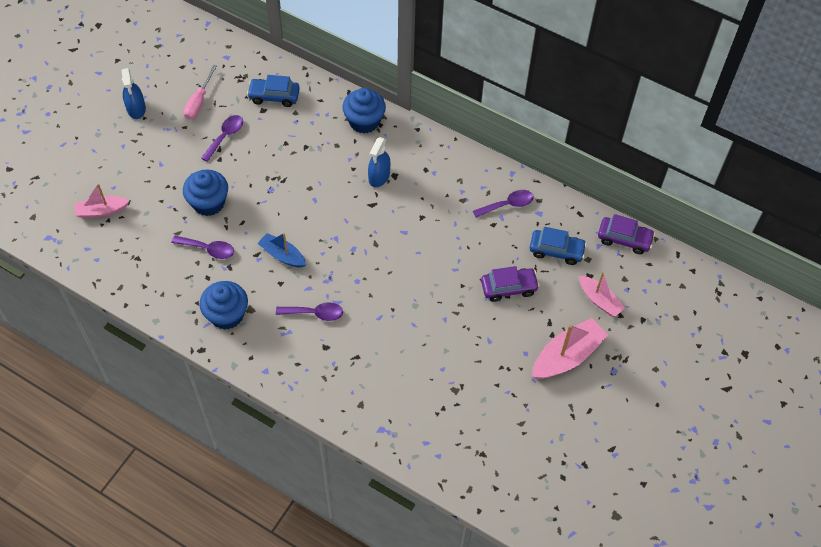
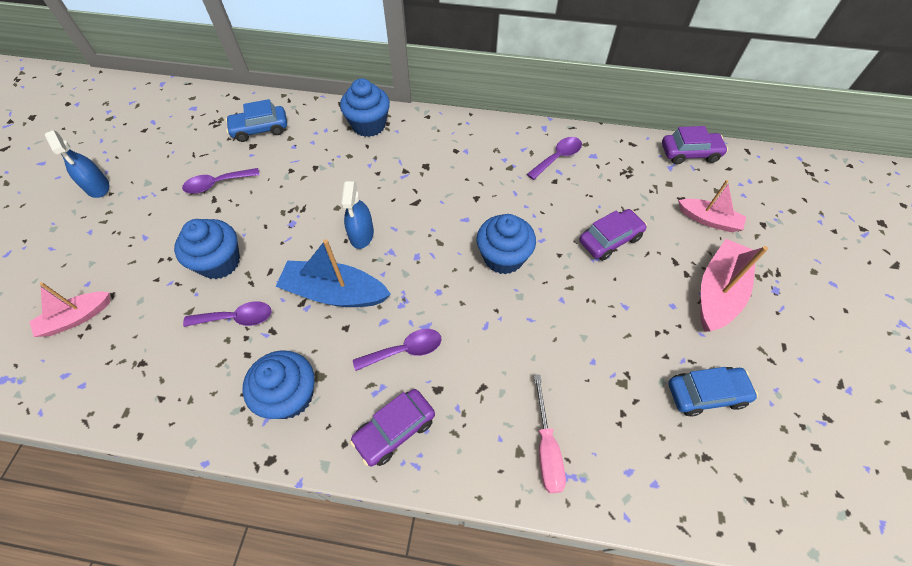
camera: 20 degrees left, 0 degrees up
(199, 102) = (174, 158): pink screwdriver -> pink screwdriver (546, 448)
(225, 136) = (217, 184): purple spoon -> purple spoon turned 120 degrees counterclockwise
(282, 255) = (335, 293): blue boat -> blue boat, size x1.57
(286, 361) = (395, 430): none -> purple car
(379, 176) = (409, 172): blue spray bottle -> blue spray bottle (361, 234)
(418, 272) = (503, 257): none -> blue cupcake
(556, 251) = (633, 185): blue car -> blue car (706, 394)

